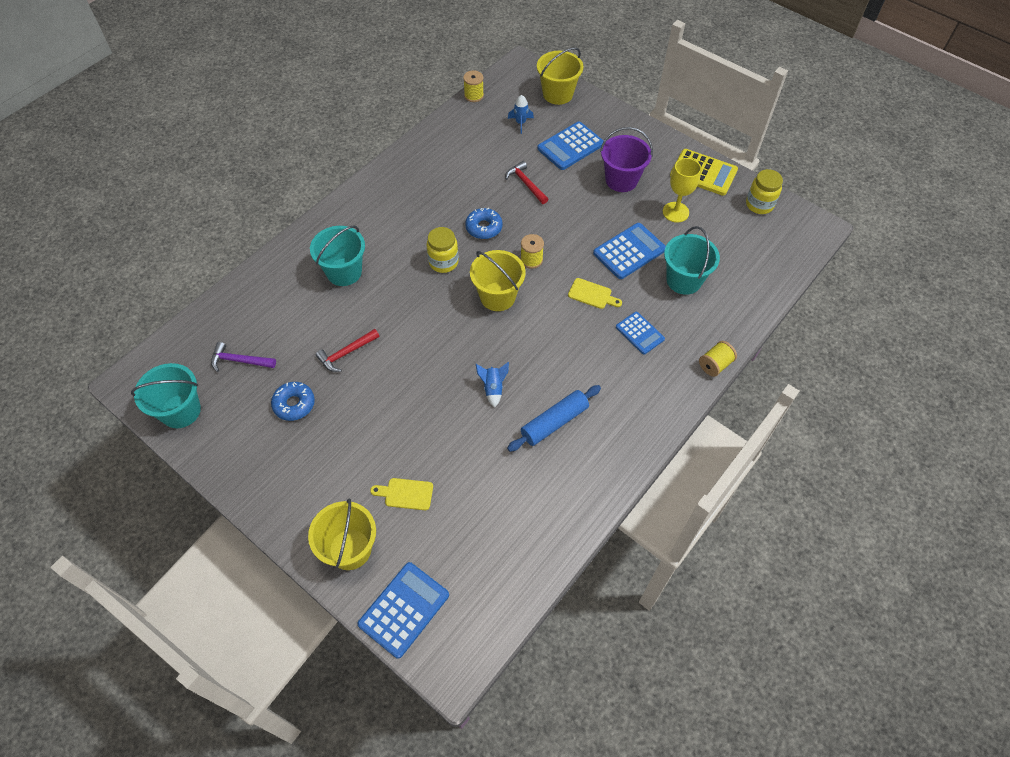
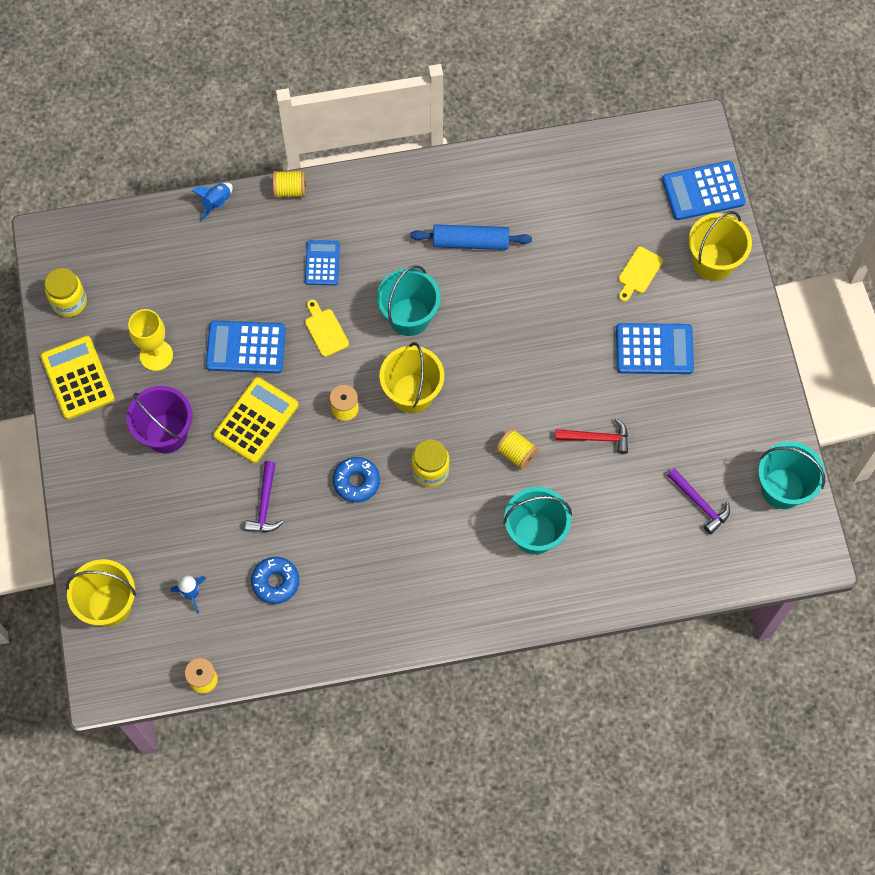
camera: 140 degrees left, 10 degrees up
(294, 404) = (677, 421): blue donut -> blue donut (275, 582)
(395, 308) = (516, 453): none -> yellow spool
(406, 494) = (639, 273): yellow cutting board -> yellow cutting board turned 75 degrees clockwise
(493, 388) = (495, 308): blue rocket -> blue rocket (217, 203)
(526, 184) = (265, 504): red hammer -> purple hammer
(570, 146) = (172, 517): blue calculator -> blue calculator (654, 349)
(578, 219) = (256, 420): none -> yellow calculator
(684, 280) = (229, 281): turquoise bucket -> turquoise bucket (409, 317)

